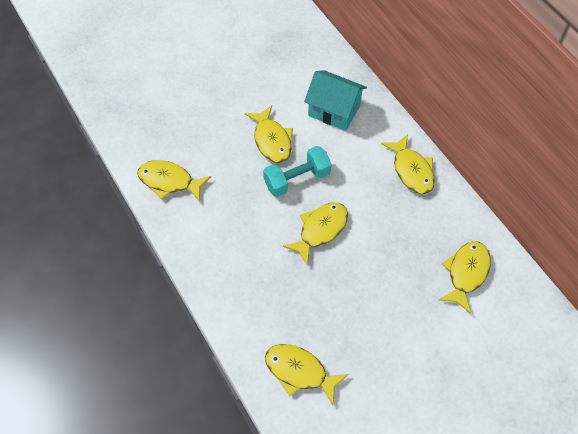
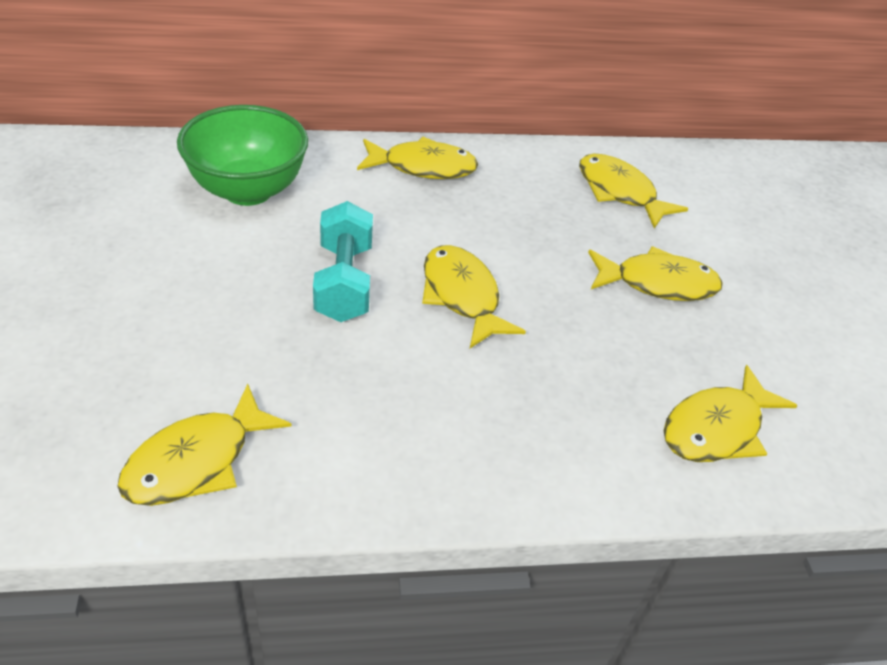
camera: 70 degrees left, 15 degrees down
(271, 140) = (237, 279): yellow fish -> yellow fish (658, 283)
(334, 111) = (248, 190): turquoise house -> green bowl

